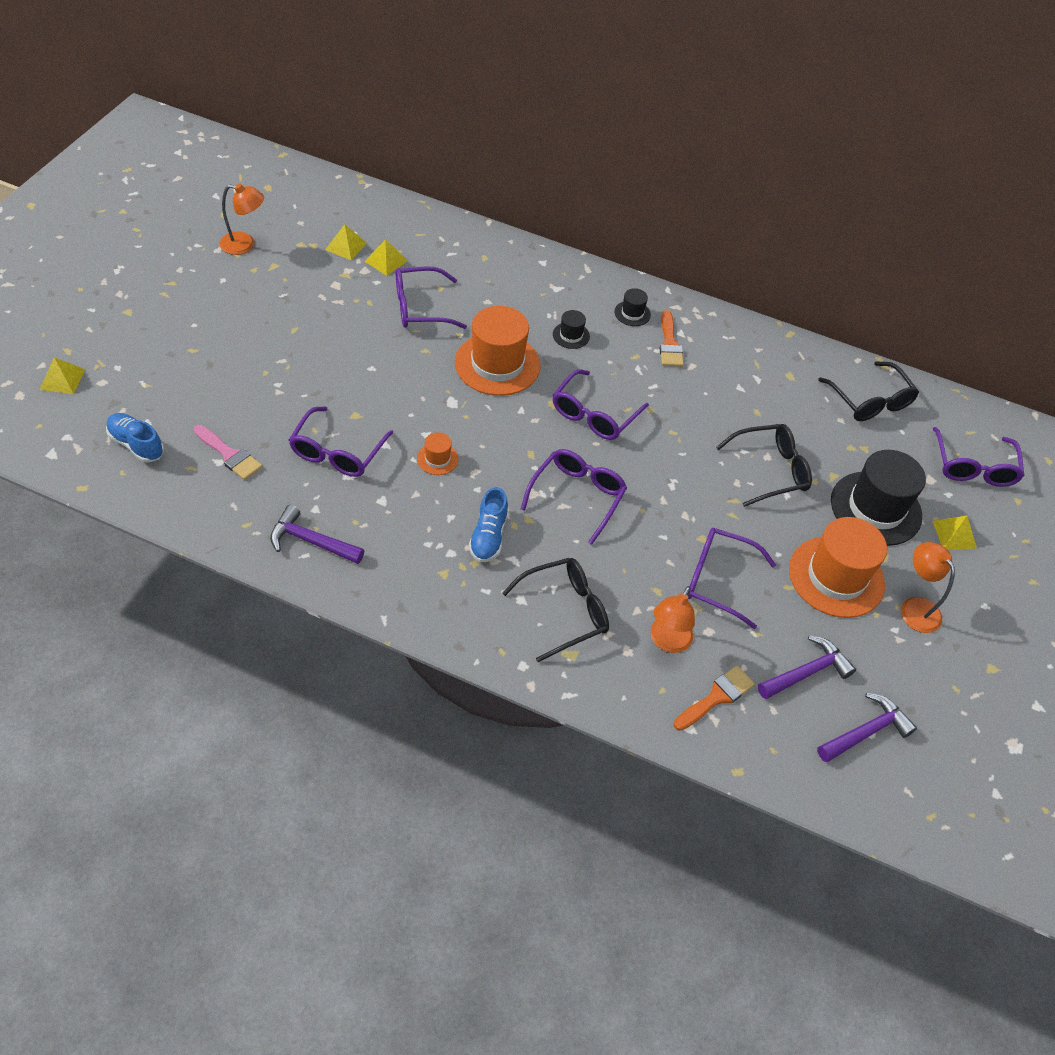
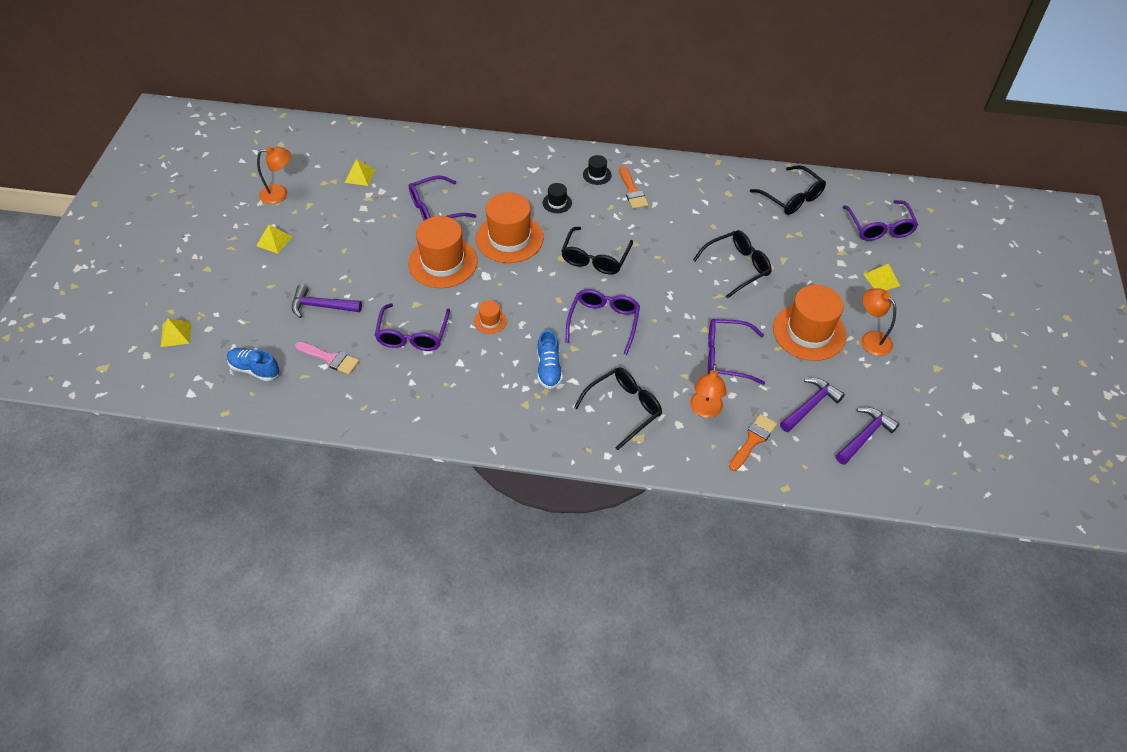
camera: 10 degrees left, 0 degrees up
(311, 541) = (417, 407): purple hammer -> purple hammer (321, 306)
(386, 261) = (395, 180): yellow pyramid -> yellow pyramid (274, 241)
(406, 373) = (443, 262): none -> orange hat
(594, 415) = (595, 258): purple glasses -> black glasses
(875, 508) = (821, 275): black hat -> none

